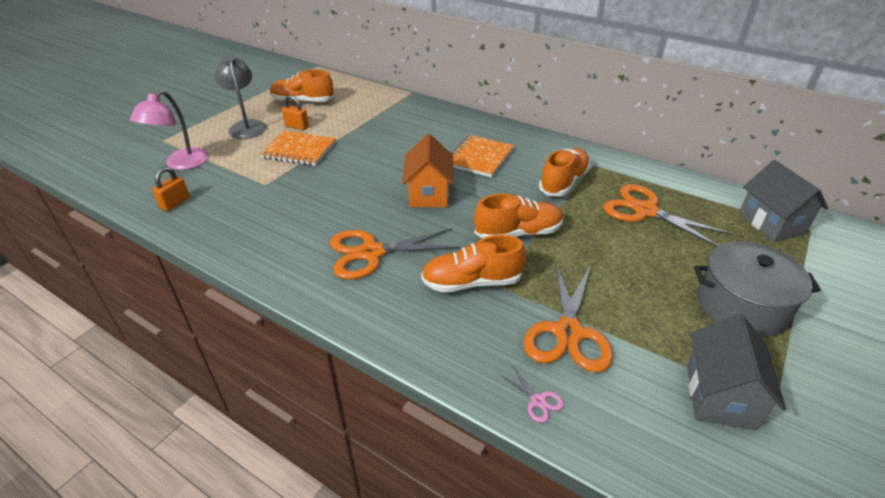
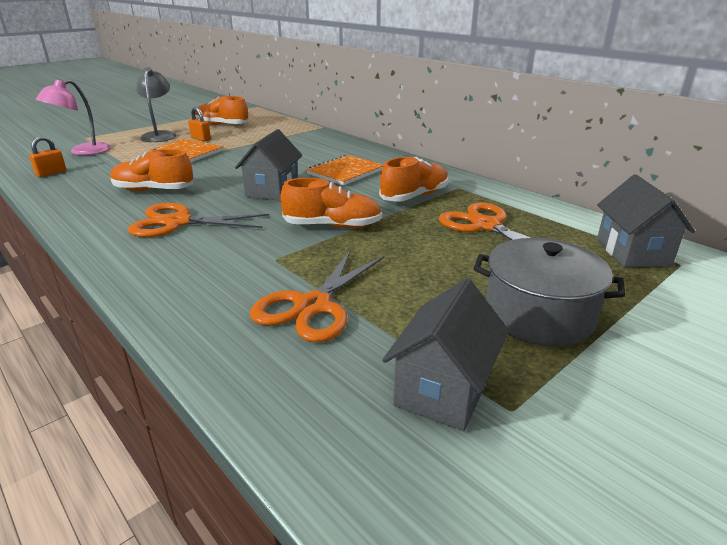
camera: 15 degrees right, 10 degrees down
(429, 194) = (272, 190): orange house -> grey house
(471, 282) = (250, 254): orange shoe -> orange shoe (154, 190)
(538, 401) = (226, 355): pink scissors -> none

